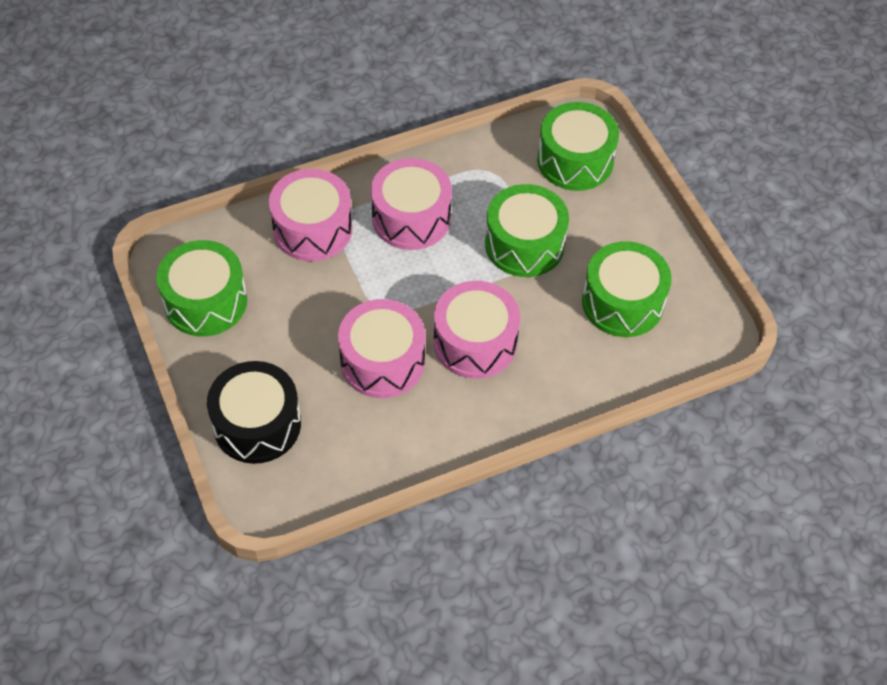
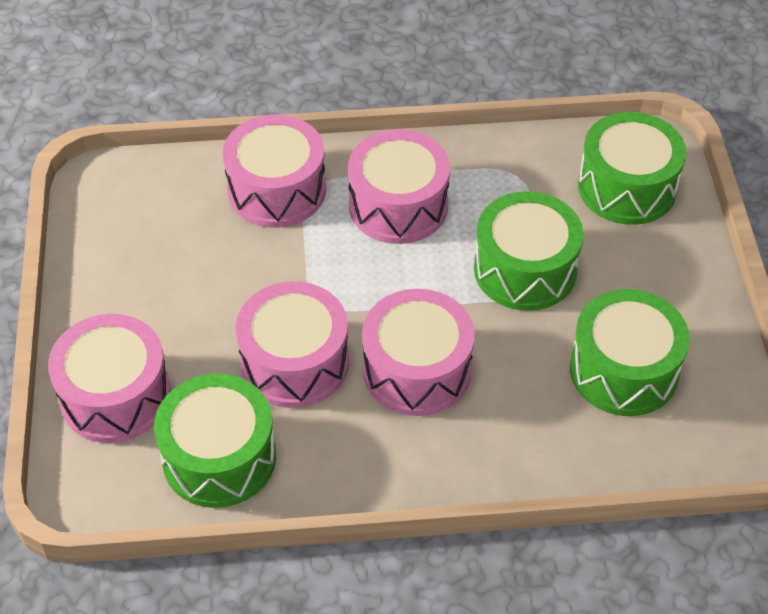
camera: 20 degrees right, 5 degrees down
(205, 301) = (119, 240): green drum -> green drum (219, 457)
(257, 424) = (115, 396): black drum -> pink drum

